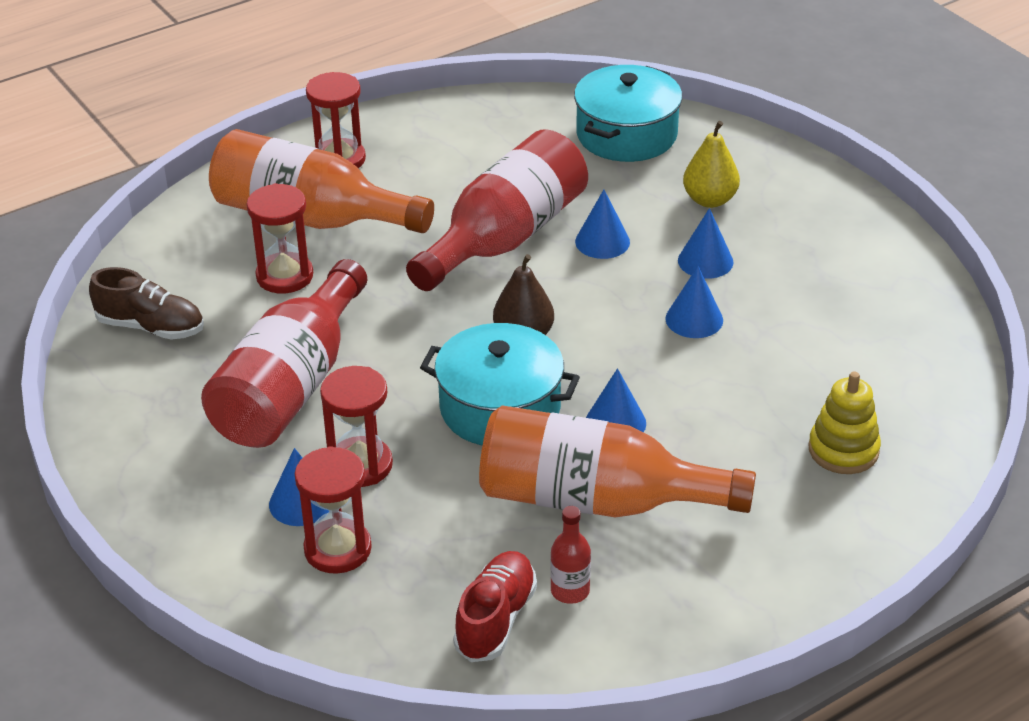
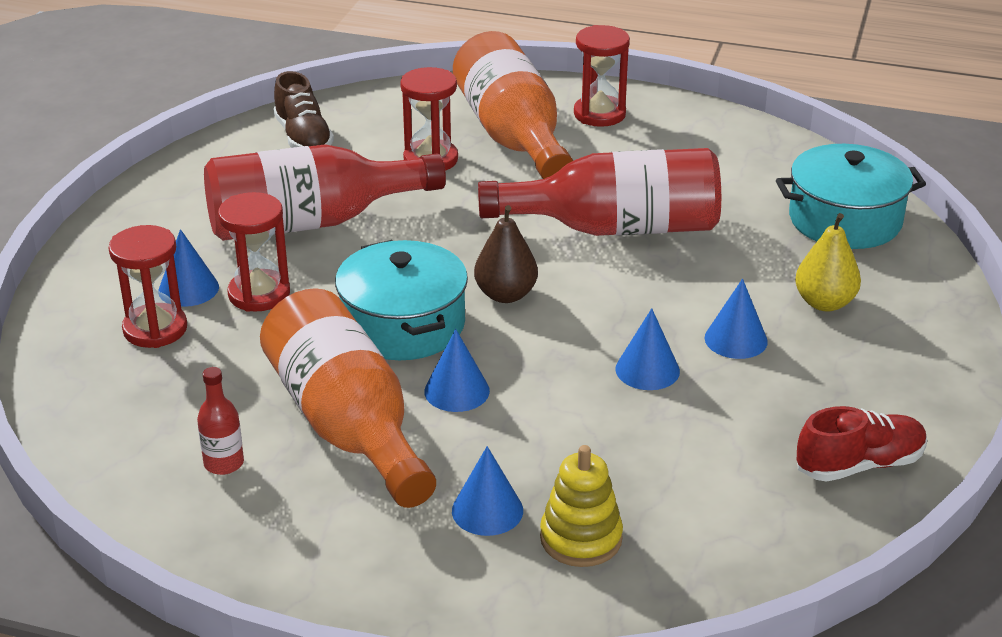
camera: 50 degrees right, 5 degrees down
(495, 619) = (152, 441): red shoe -> red shoe (859, 465)
(602, 241) = (681, 275): blue cone -> blue cone (487, 510)

